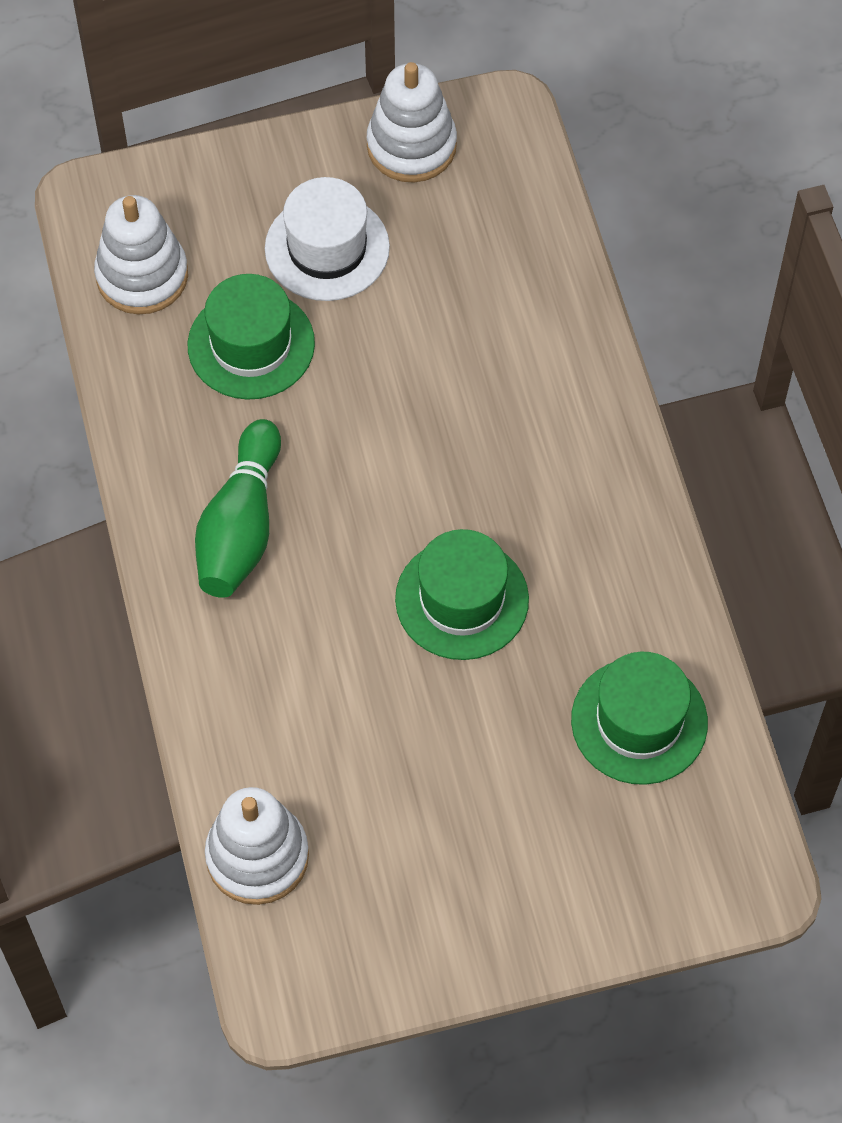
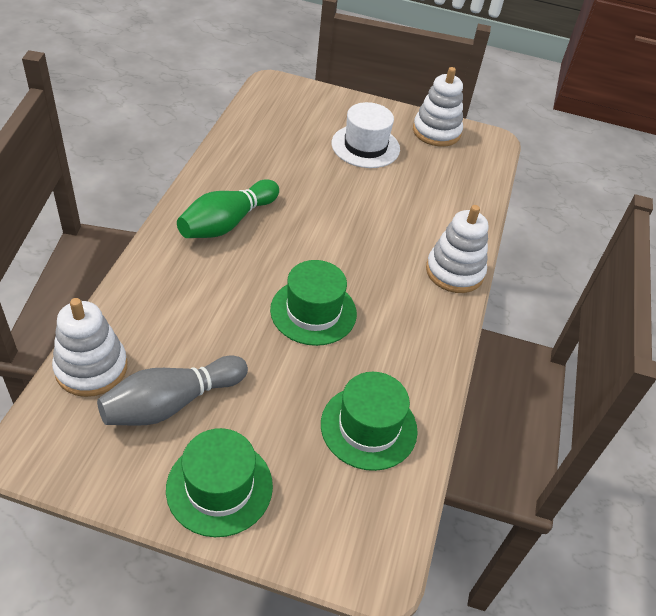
camera: 25 degrees right, 15 degrees down
(142, 276) = (271, 116): white stacking toy -> white stacking toy (454, 272)
(251, 344) = (298, 161): green hat -> green hat (219, 487)
(390, 839) = (171, 403): none -> grey bowling pin

